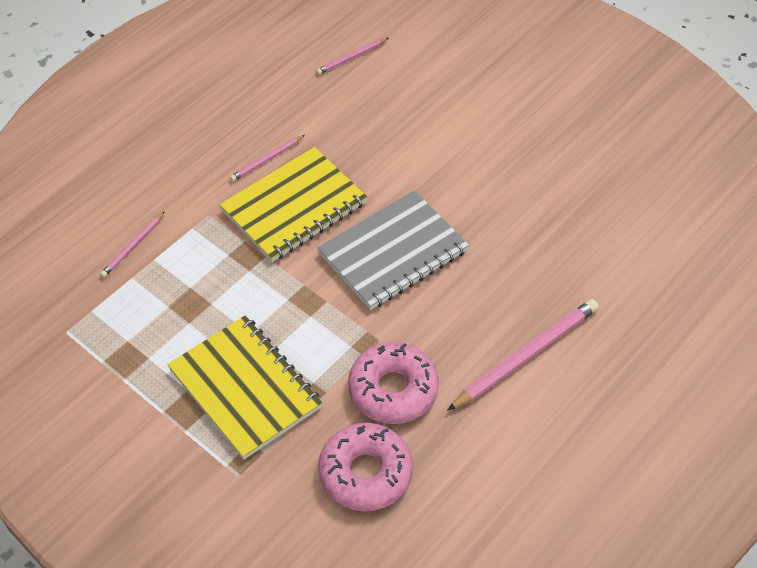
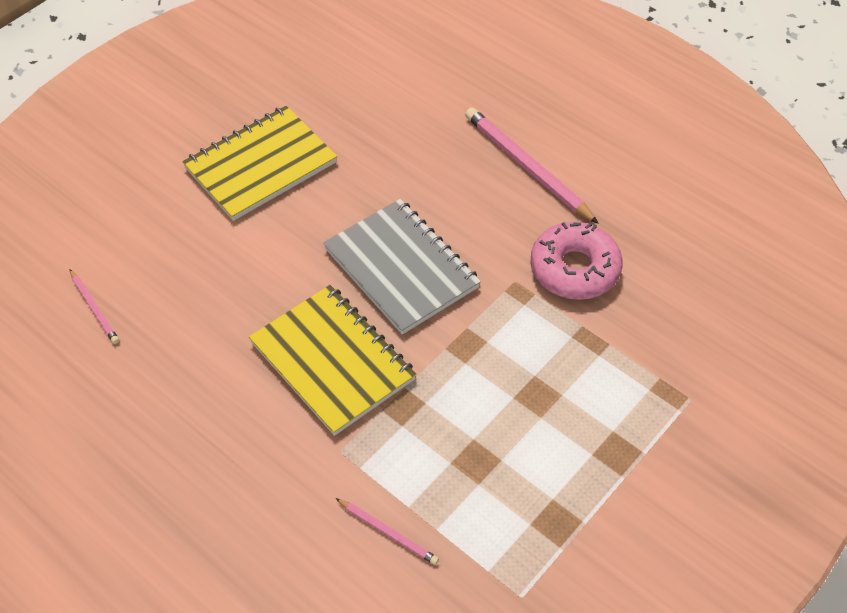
camera: 90 degrees left, 0 degrees up
(245, 388) = (585, 398): yellow notebook -> yellow notebook (260, 165)
(267, 160) = (256, 392): pink pencil -> none
(365, 473) = (671, 291): pink donut -> none

